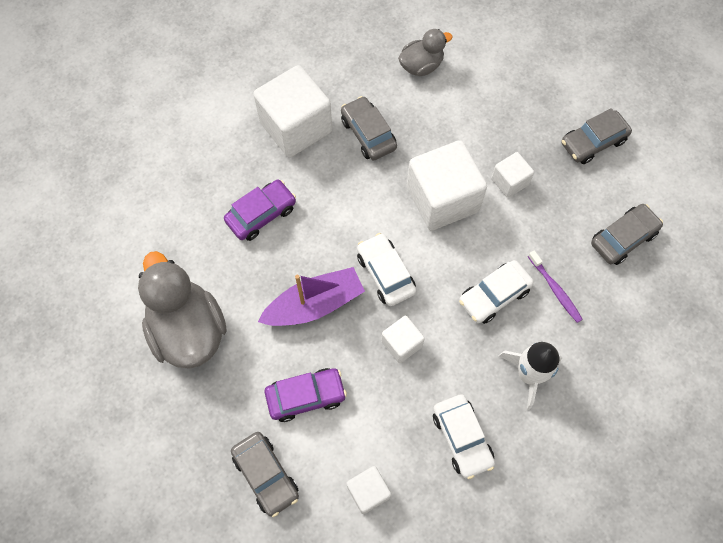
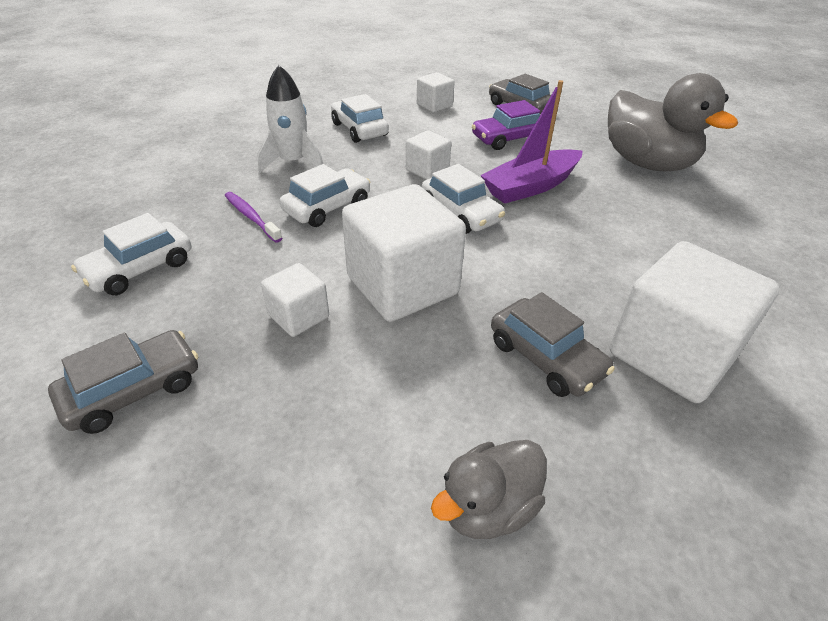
camera: 170 degrees right, 25 degrees down
(261, 214) = (643, 248): purple car -> none
(623, 238) = (140, 269): grey car -> white car

